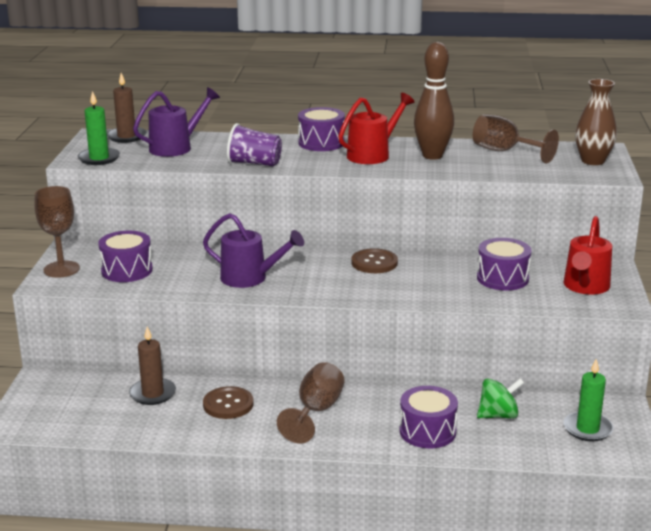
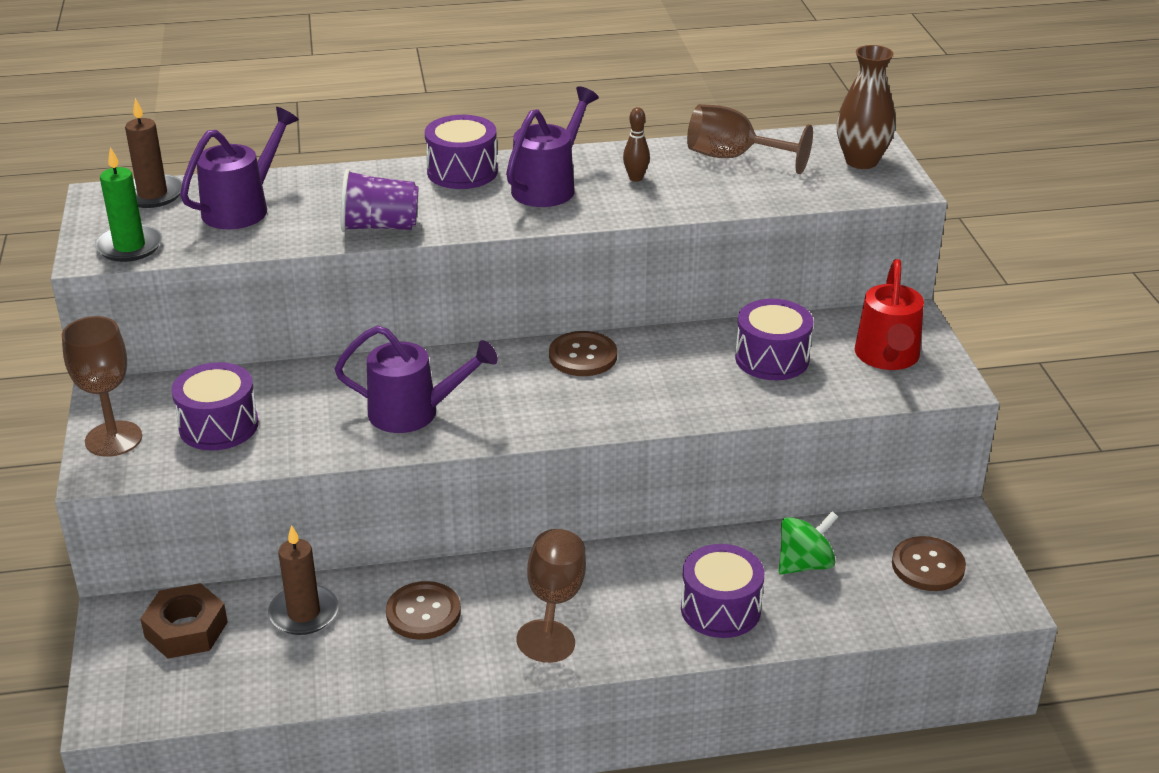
camera: 15 degrees left, 10 degrees up
(77, 391) = (186, 629): none -> brown nut
(373, 154) = (549, 186): red watering can -> purple watering can
(432, 156) = (636, 178): brown bowling pin -> brown bowling pin, size x0.45
(587, 429) = (928, 566): green candle -> brown button

